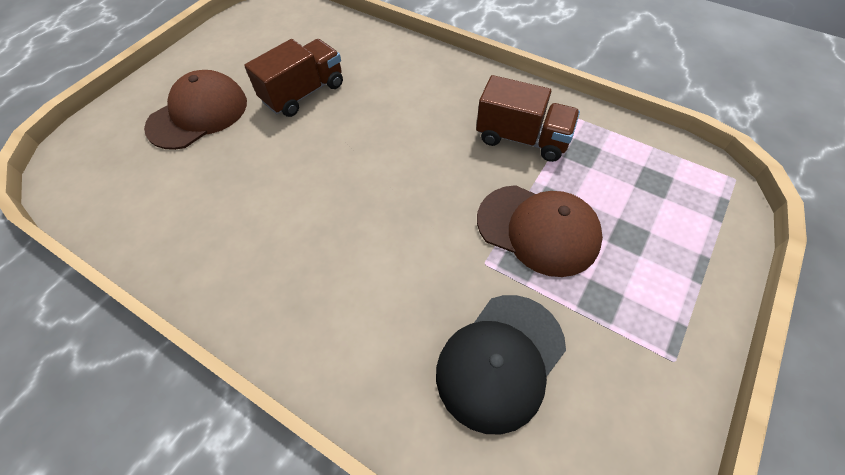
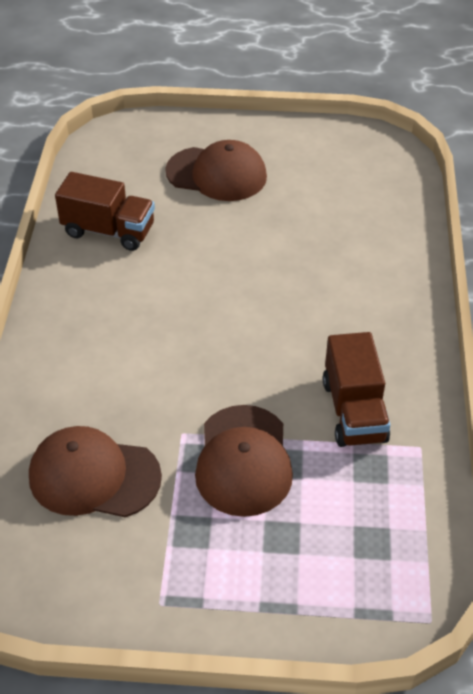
camera: 60 degrees right, 10 degrees down
(304, 93) = (292, 226): brown truck -> brown truck (108, 231)
(500, 361) = (94, 476): black cap -> brown cap

